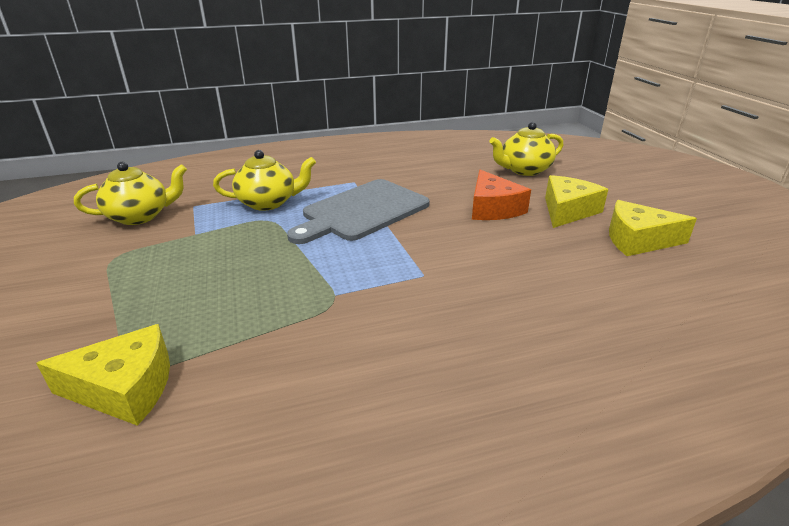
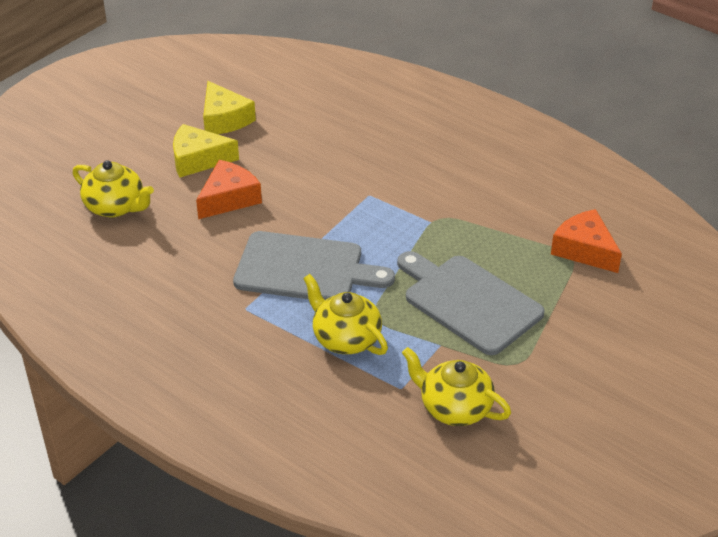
camera: 125 degrees left, 10 degrees up
(125, 388) = (584, 250): yellow cheese -> orange cheese
(207, 266) = (468, 302): none -> grey cutting board

